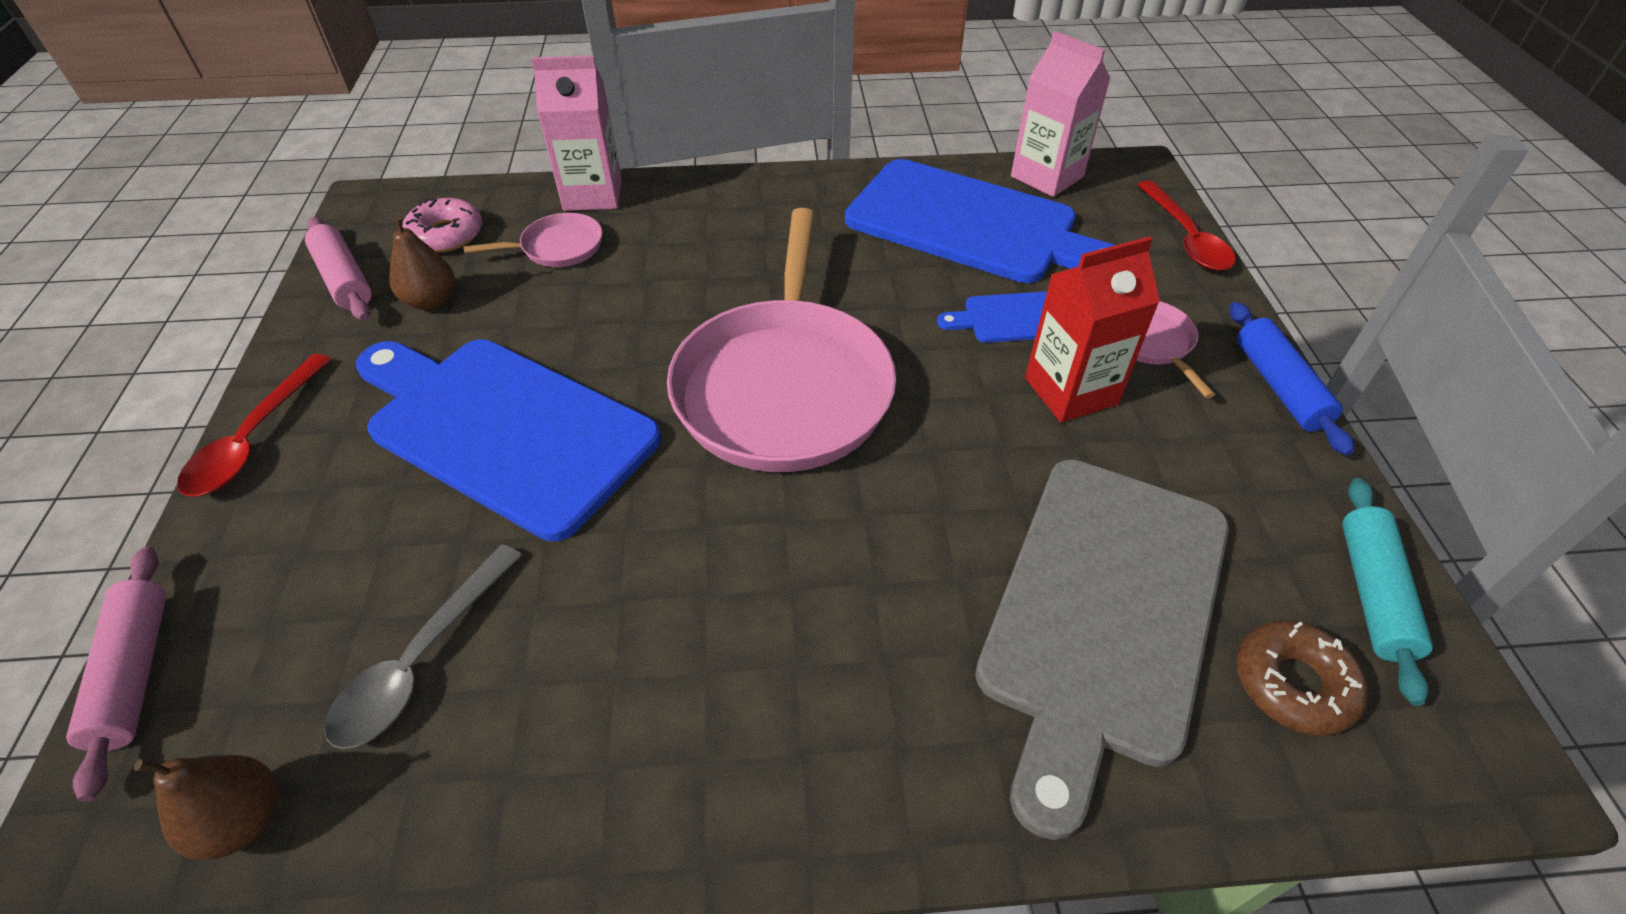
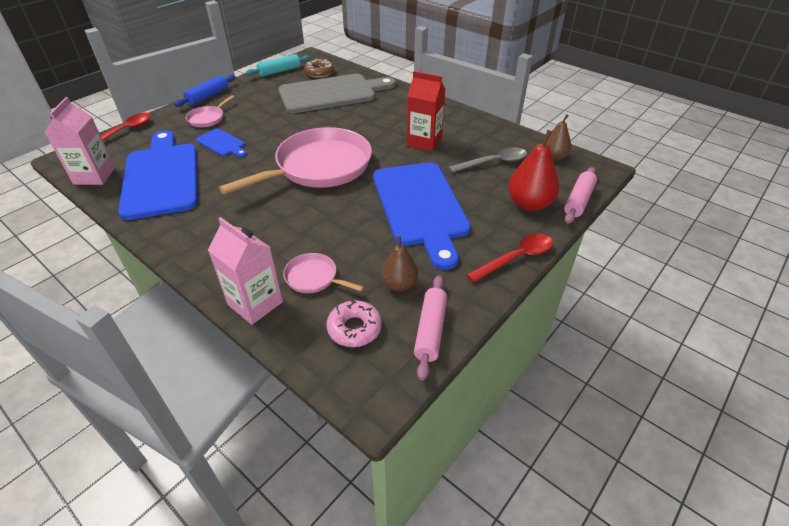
camera: 135 degrees left, 5 degrees down
(268, 579) = (529, 204): none -> red pear
(1070, 391) = (252, 122): red carton -> red carton (424, 142)

